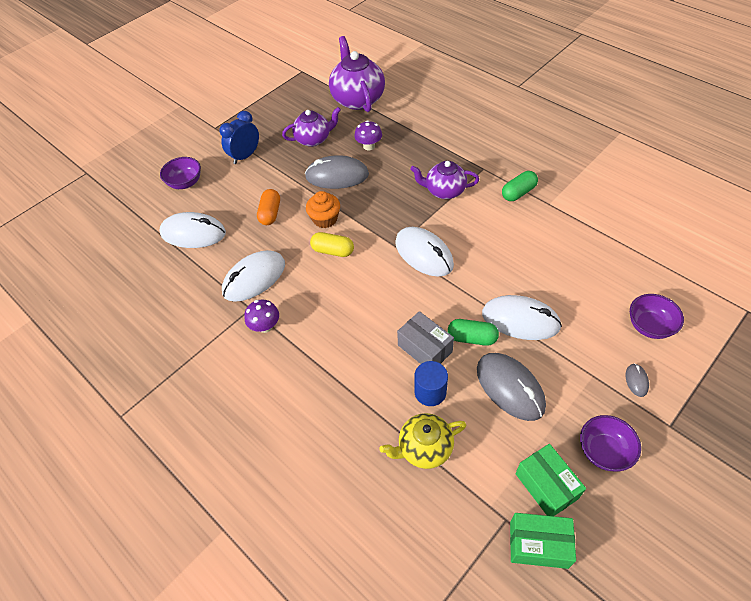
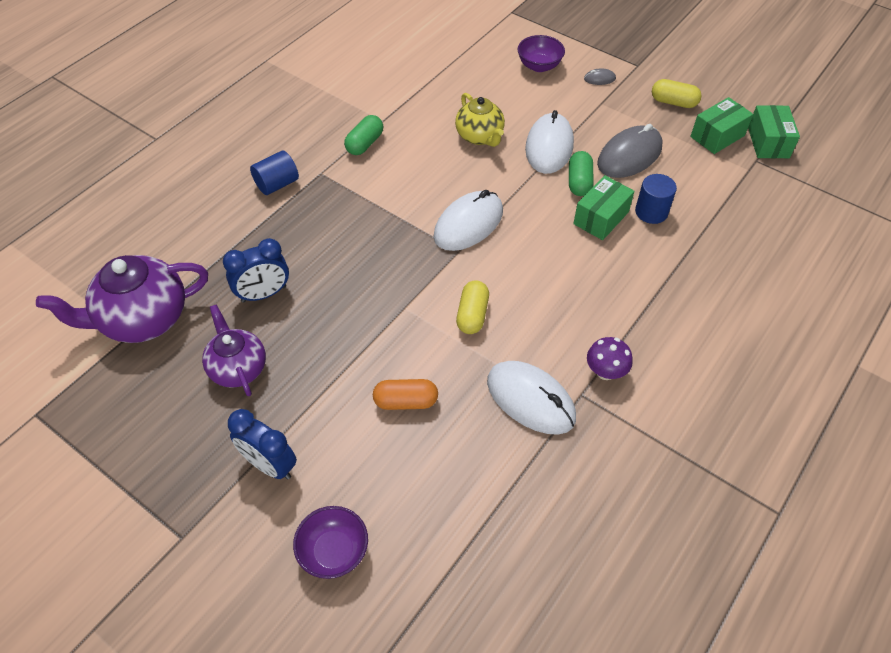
camera: 100 degrees left, 0 degrees up
(193, 233) = (452, 505): white mouse -> none
(325, 219) = (415, 331): orange cupcake -> none
(337, 176) = (327, 327): grey mouse -> none
(369, 146) = (264, 294): purple mushroom -> blue clock
(424, 448) = (712, 214): yellow teapot -> yellow teapot (480, 136)
(425, 348) = (601, 218): grey box -> green box
(444, 191) = (360, 208): purple teapot -> none
(471, 146) = (277, 184): none -> blue cylinder
(518, 193) = (365, 144): green capsule -> green capsule turned 75 degrees clockwise
(604, 451) = (673, 102): purple bowl -> yellow capsule

